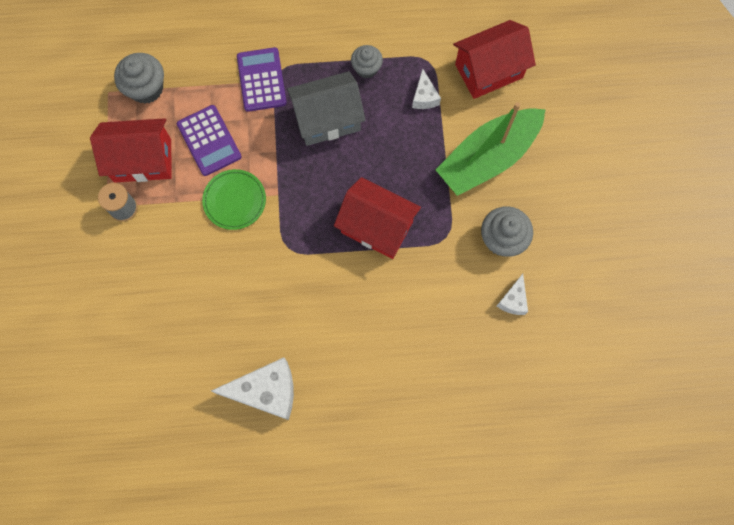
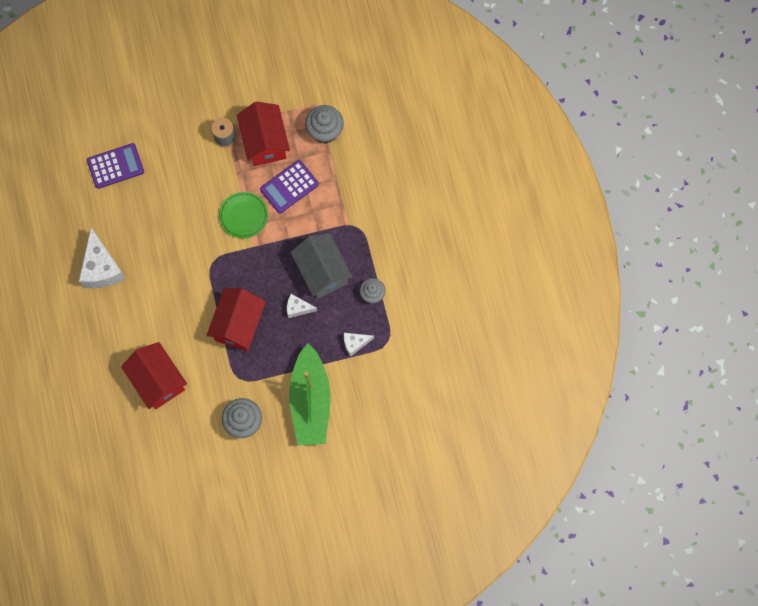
camera: 80 degrees right, 0 degrees up
(261, 80) = (347, 215): purple calculator -> purple calculator (115, 166)
(488, 158) = (310, 401): green boat -> green boat turned 135 degrees counterclockwise
(489, 71) = (387, 392): red house -> red house (158, 381)
(513, 300) = (196, 436): white cheese -> white cheese (298, 308)

